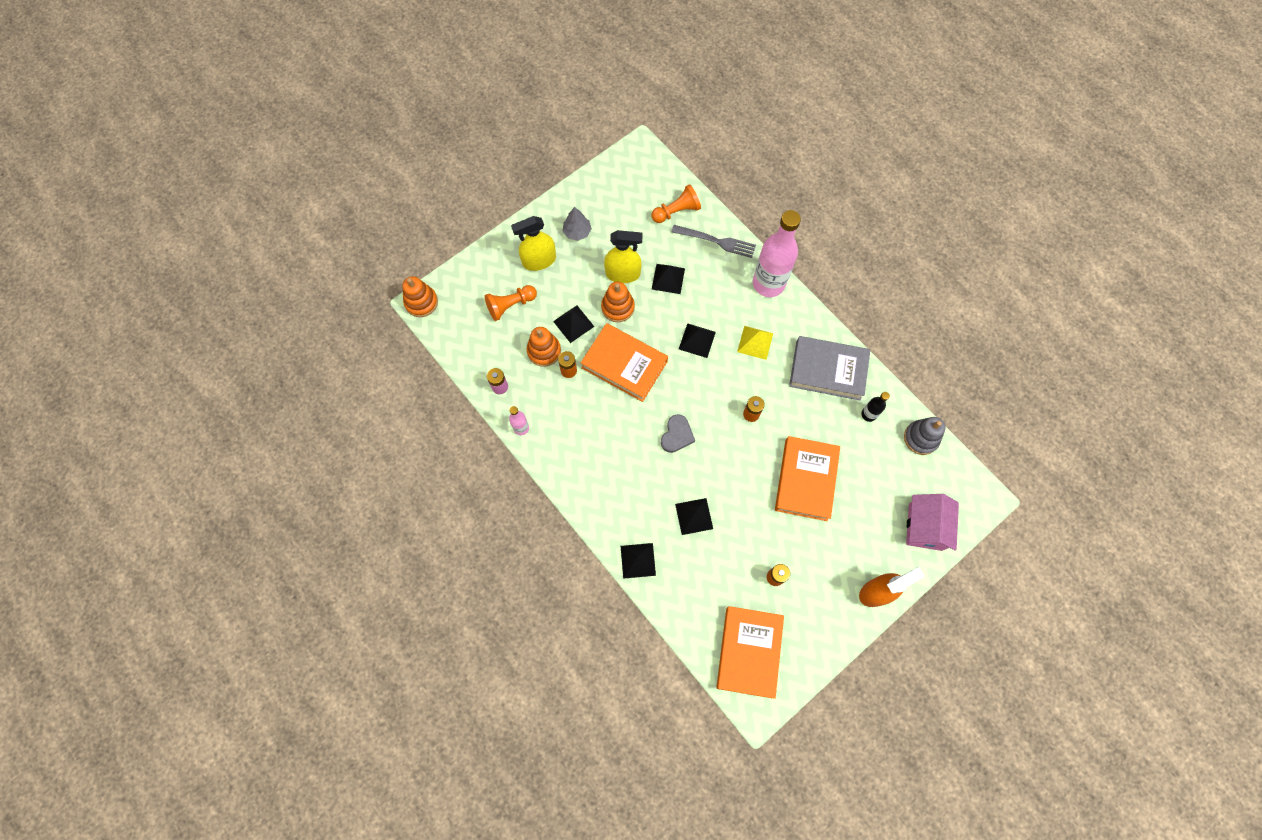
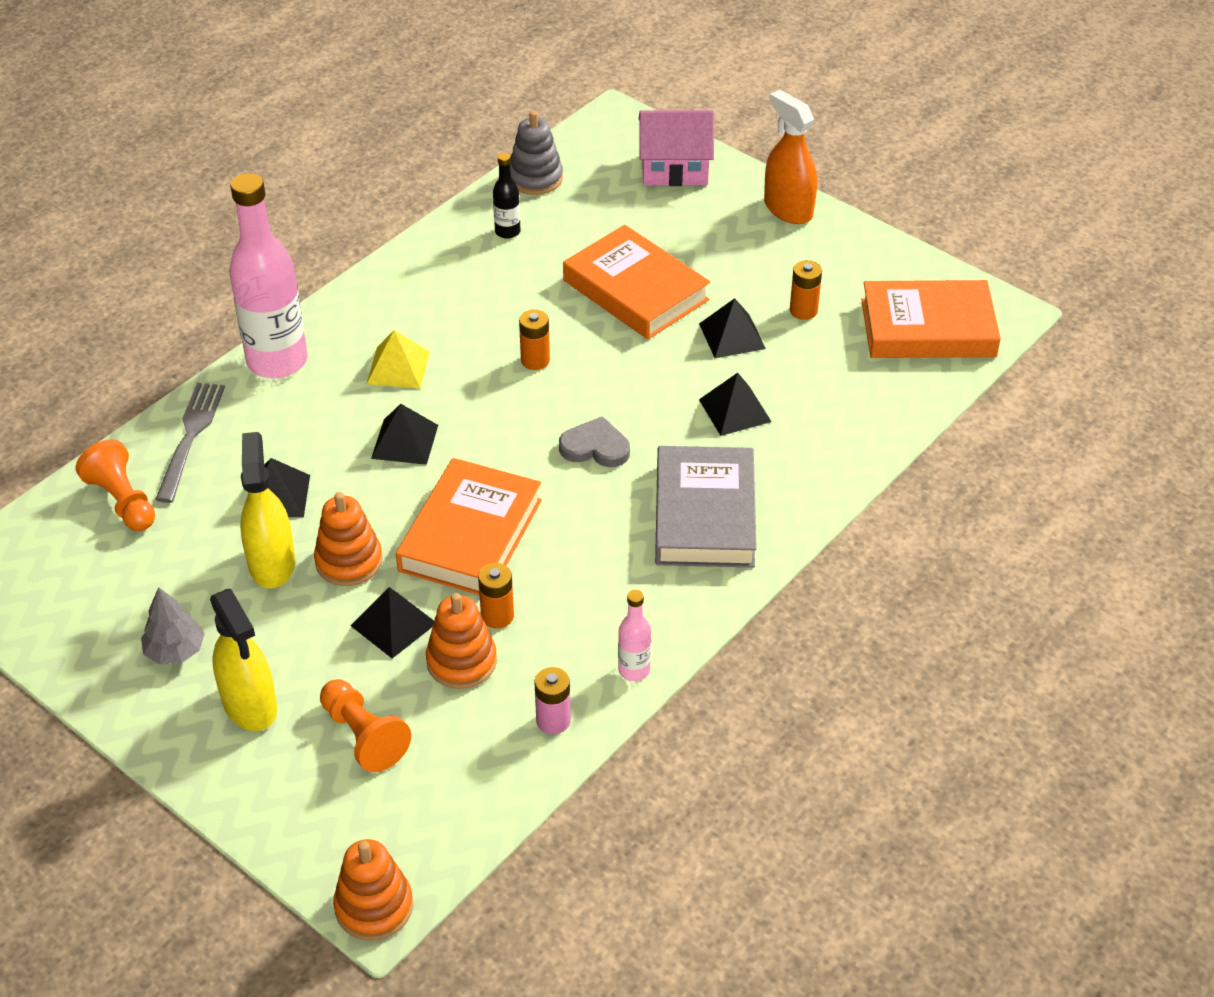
camera: 100 degrees left, 25 degrees down
(638, 560) = (833, 469): black pyramid -> black pyramid (732, 336)
(805, 480) = (635, 290): orange book -> orange book turned 45 degrees clockwise
(828, 370) = (437, 279): grey book -> grey book (704, 514)

